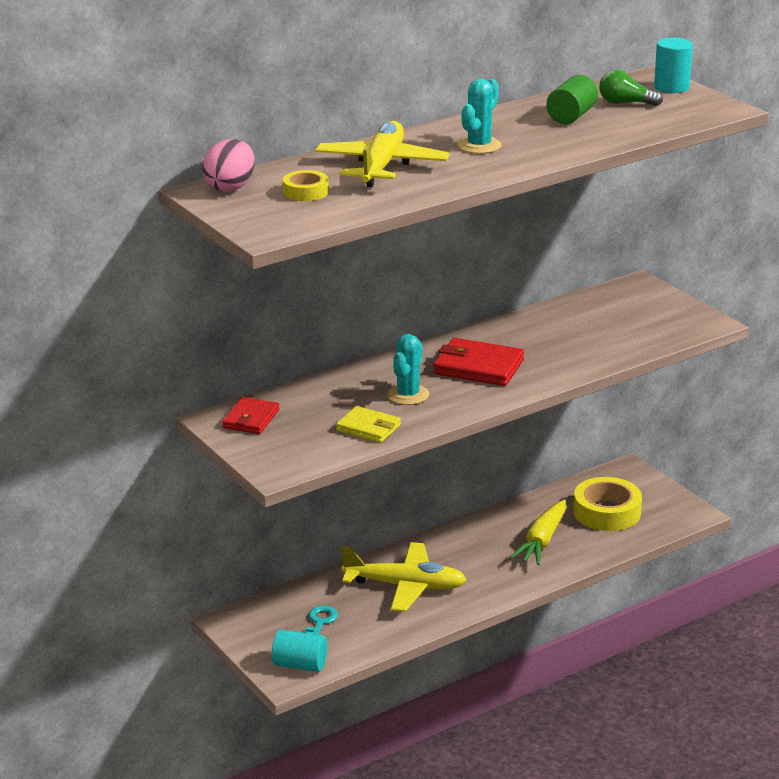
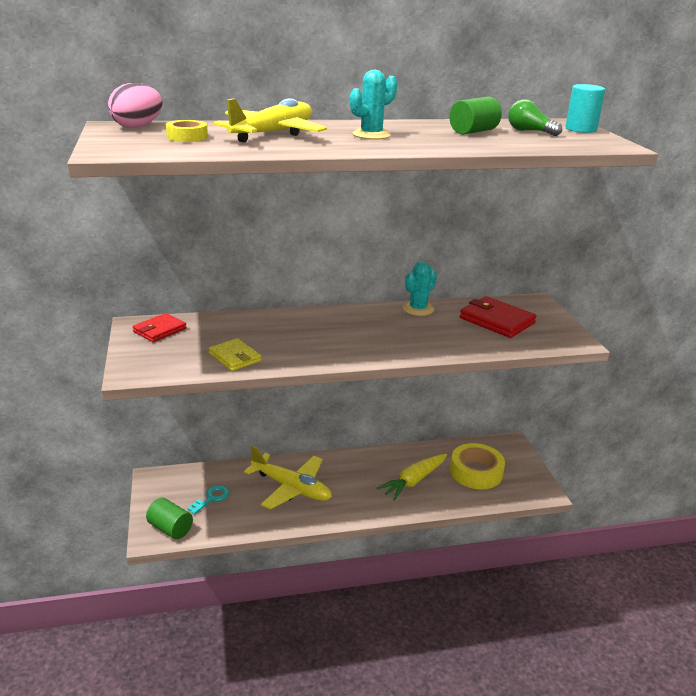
camera: 20 degrees right, 0 degrees up
(300, 665) = (170, 528): turquoise cylinder -> green cylinder
(408, 395) = (289, 340): turquoise cactus -> turquoise cactus (418, 309)
(478, 367) = (362, 332): red wallet -> red wallet (497, 320)

